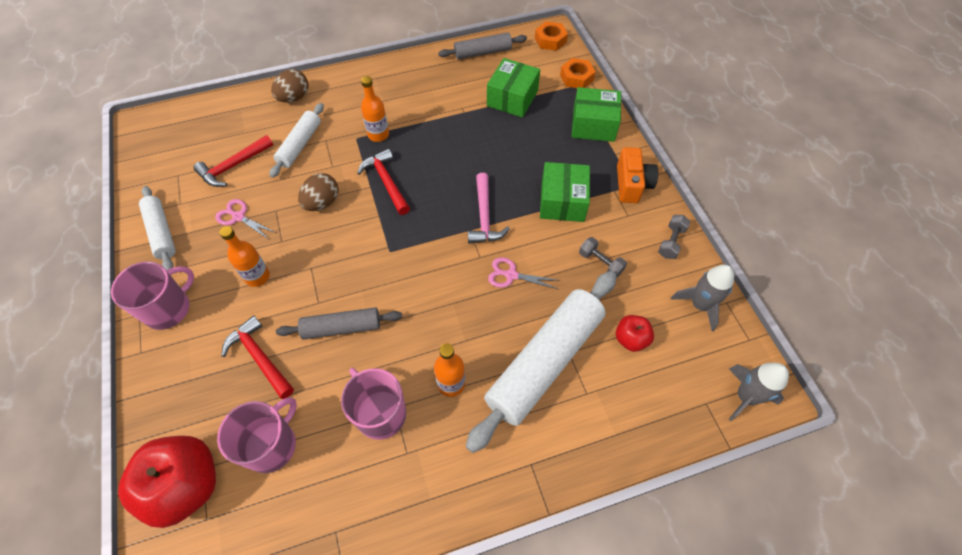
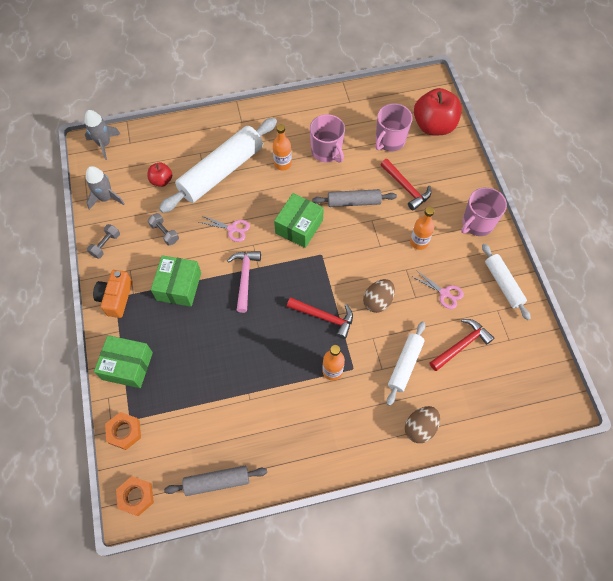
camera: 175 degrees left, 5 degrees up
(386, 182) = (324, 317): red hammer -> red hammer turned 45 degrees counterclockwise
(512, 98) = (197, 407): green box -> green box (299, 226)

